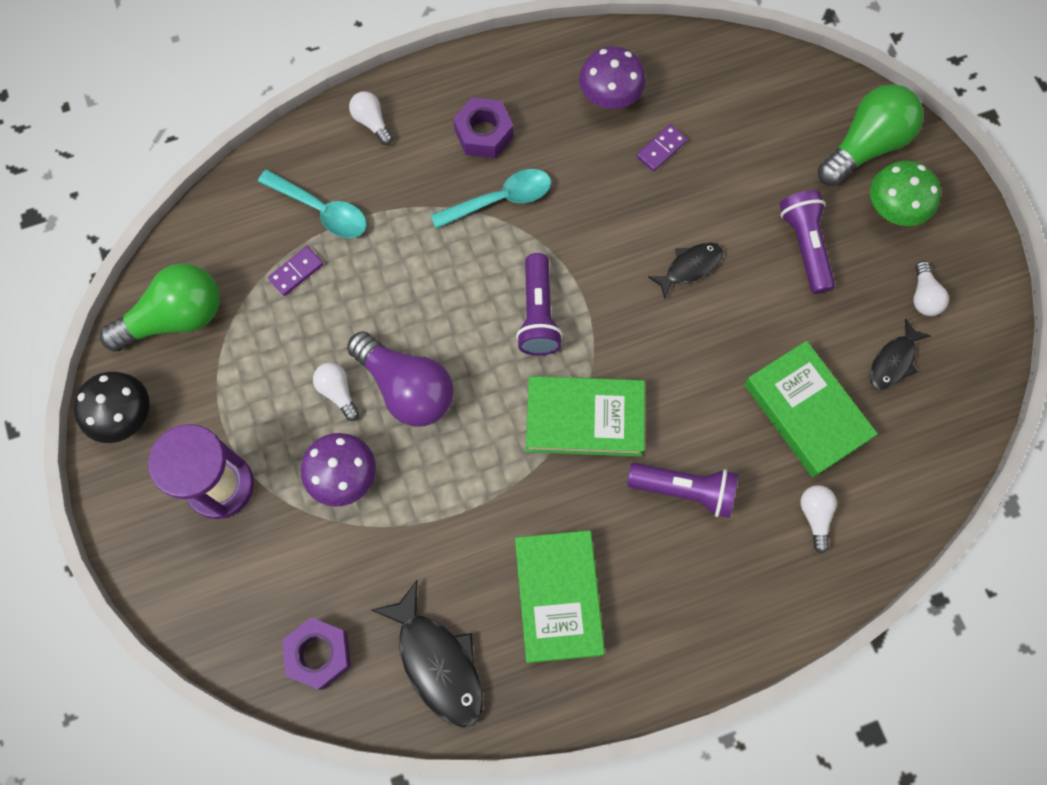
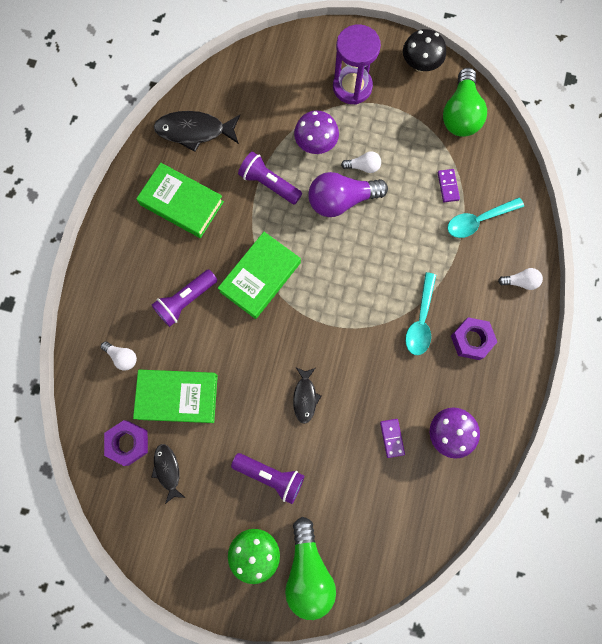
camera: 125 degrees right, 5 degrees up
(319, 654) = (238, 84): purple nut -> purple nut (128, 443)
(538, 314) = (336, 294): purple flashlight -> purple flashlight (269, 184)
(923, 296) = (190, 522): white light bulb -> none

